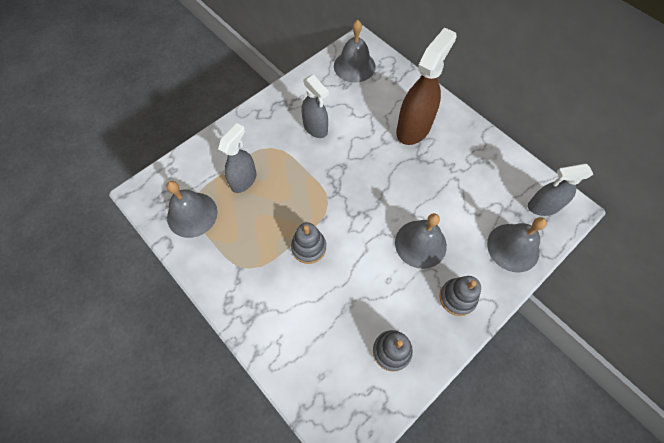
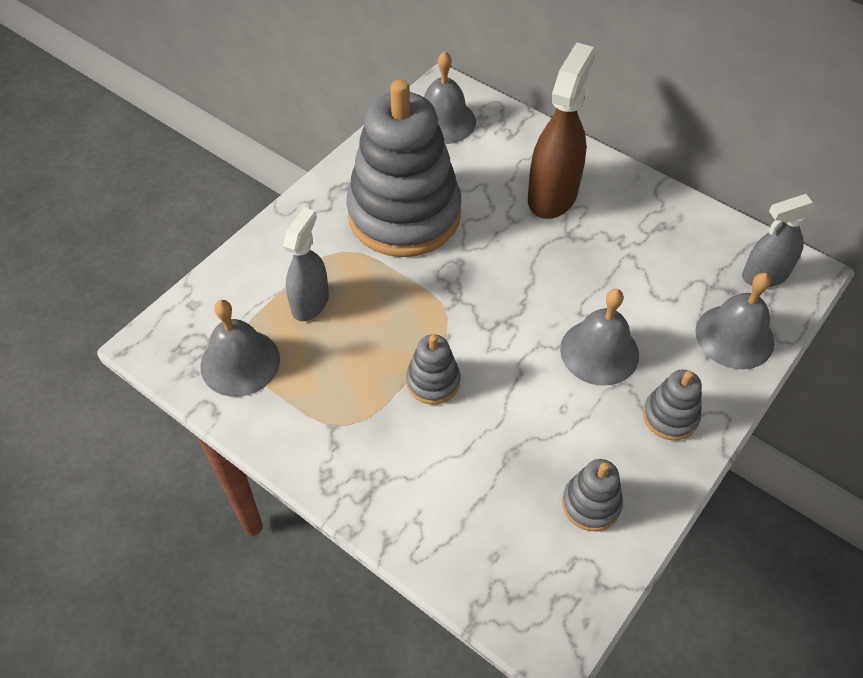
camera: 10 degrees left, 10 degrees down
(315, 128) = (404, 215): grey spray bottle -> grey stacking toy

